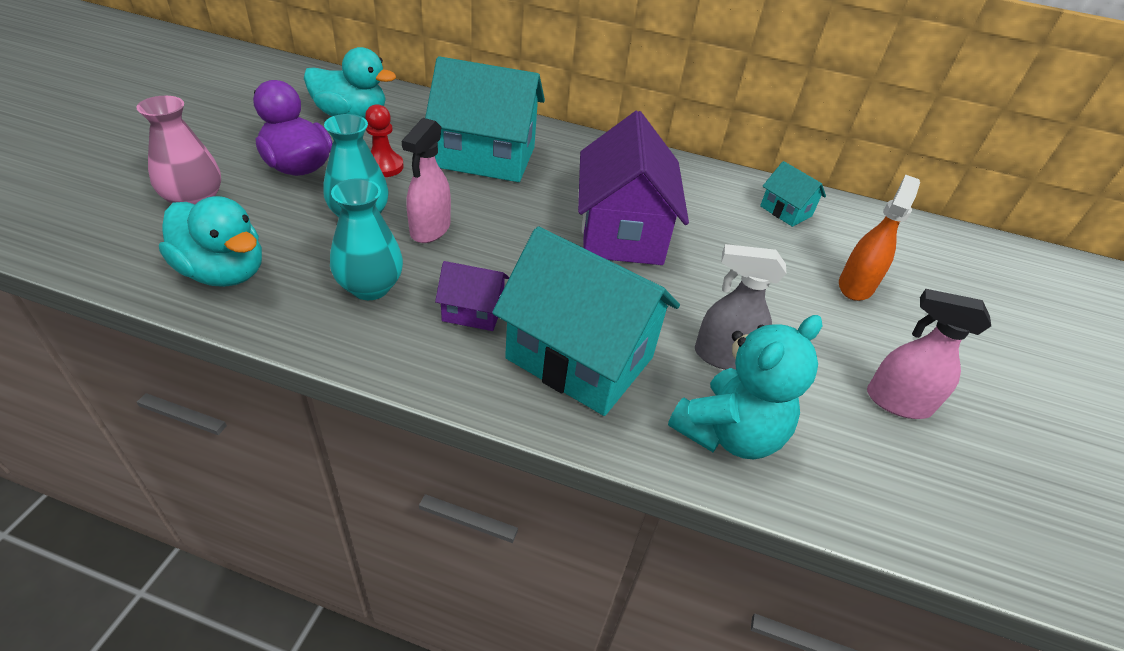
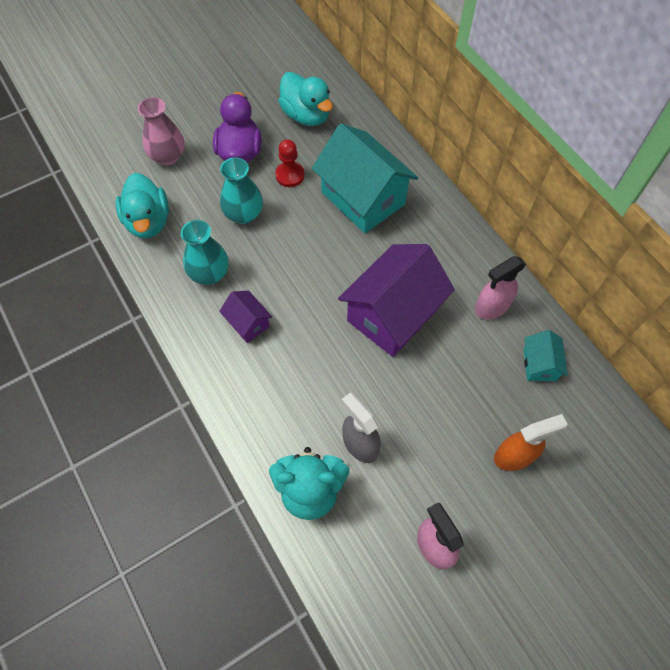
camera: 45 degrees right, 20 degrees up
(430, 229) = (275, 246): pink spray bottle -> pink spray bottle (491, 307)
(579, 358) = (276, 390): turquoise house -> none

